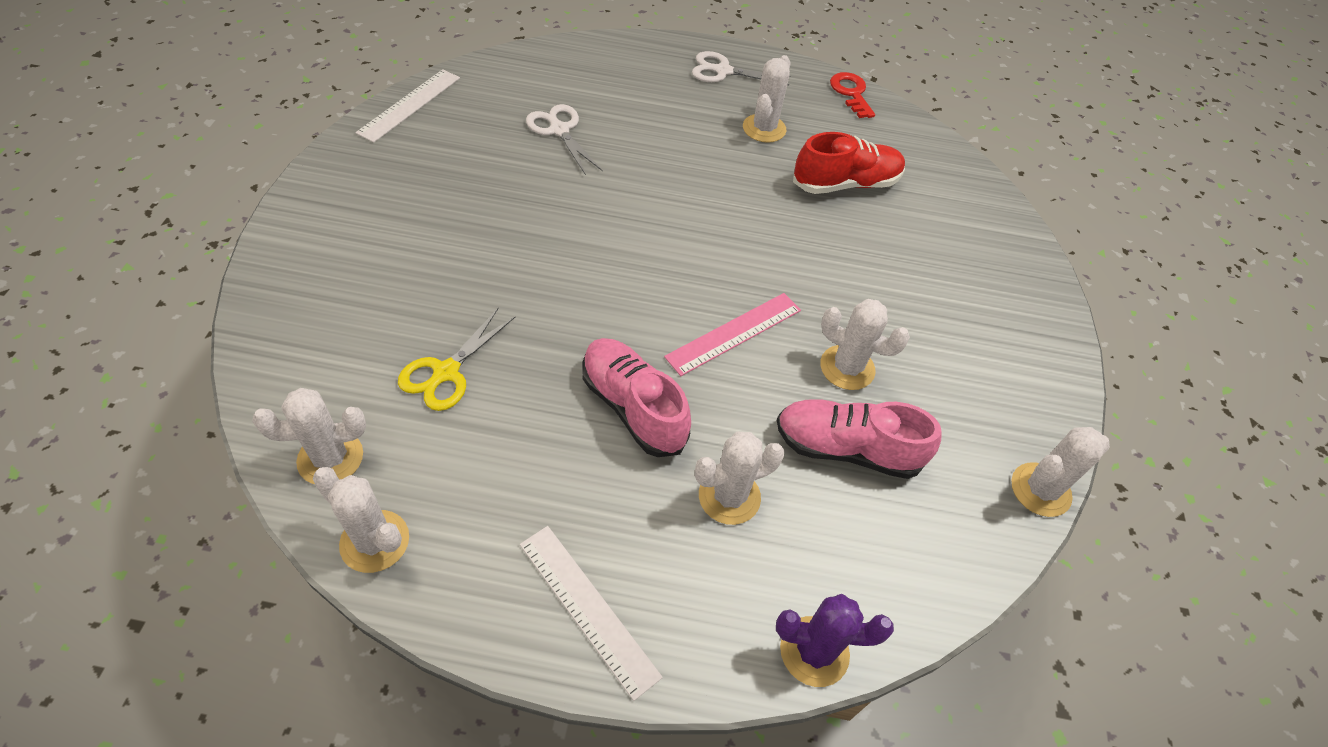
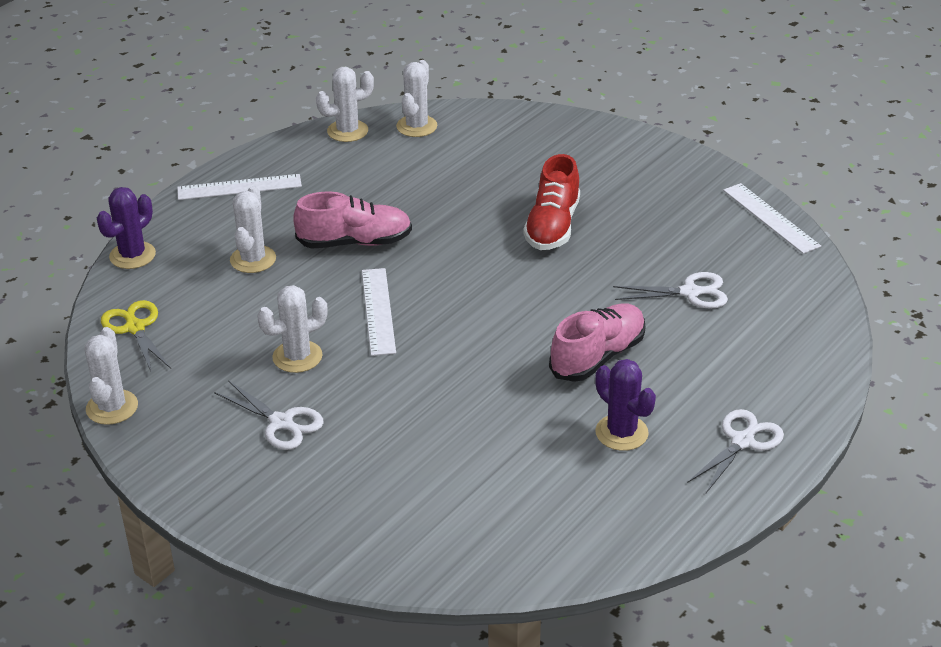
camera: 125 degrees right, 15 degrees down
(445, 373) = (448, 176): yellow scissors -> yellow scissors (135, 327)
(734, 333) = (378, 311): pink ruler -> white ruler
(764, 128) = (621, 433): white cactus -> purple cactus
(845, 184) = (501, 457): red shoe -> red shoe (552, 226)
(846, 449) = (235, 325): pink shoe -> pink shoe (597, 357)
(851, 93) = (650, 538): red key -> none
(934, 336) = (282, 423): none -> white scissors

